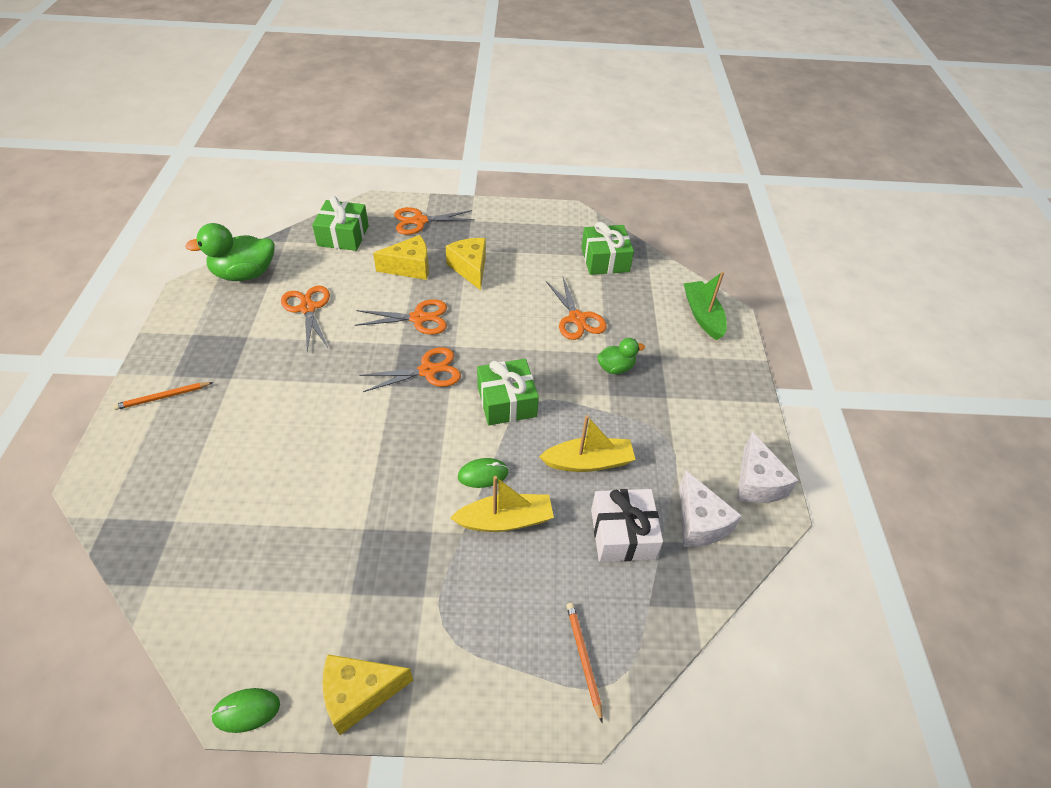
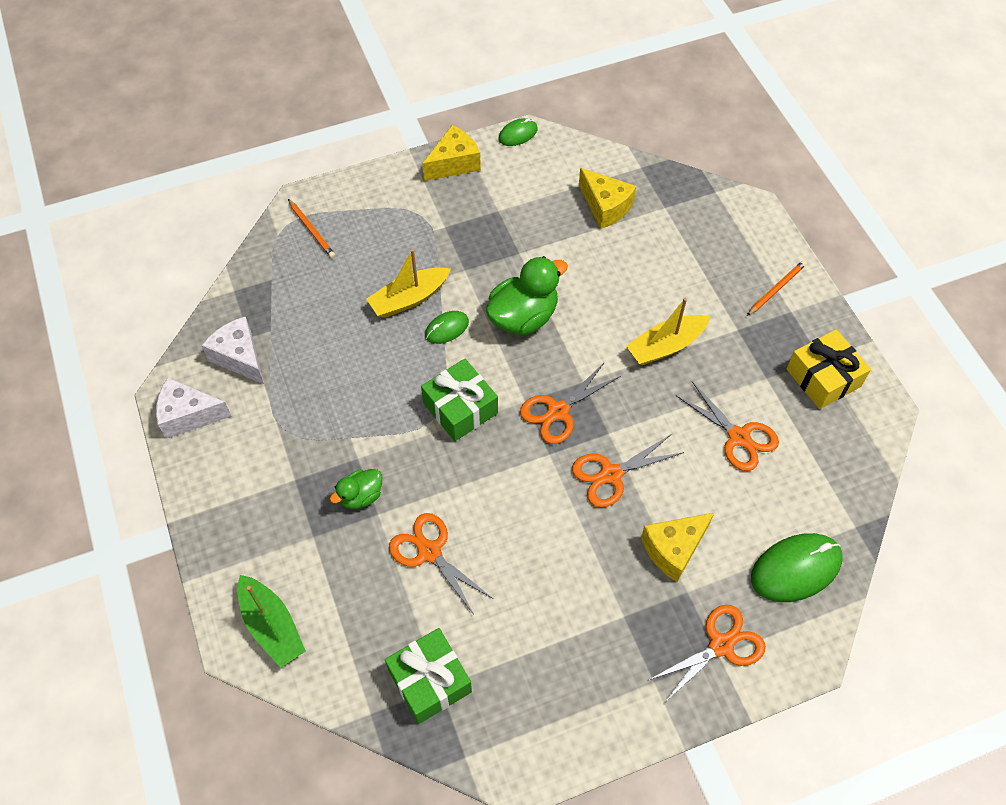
camera: 160 degrees right, 10 degrees up
(206, 321) = (823, 377): none -> yellow gift
(245, 274) = (849, 454): green duck -> green duck (523, 317)
(343, 235) = (796, 569): green gift -> green mouse
(470, 269) = (599, 581): yellow cheese -> yellow cheese (605, 207)
(588, 462) = (355, 375): yellow boat -> yellow boat (665, 346)
(623, 534) = (305, 324): white gift -> none
(756, 482) = (189, 415): white cheese -> white cheese turned 60 degrees counterclockwise

